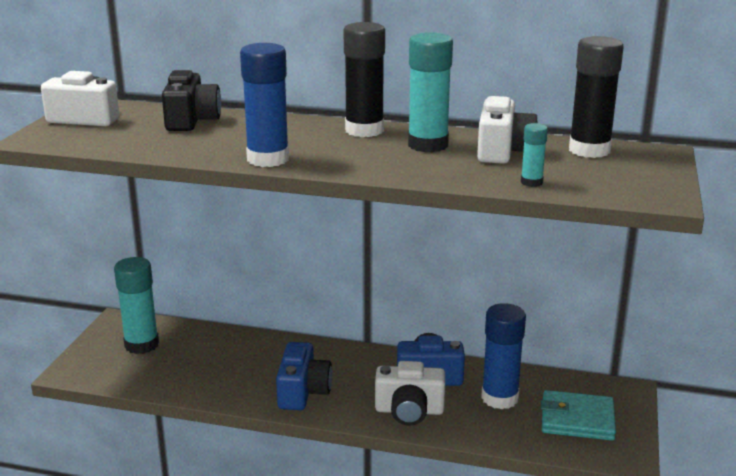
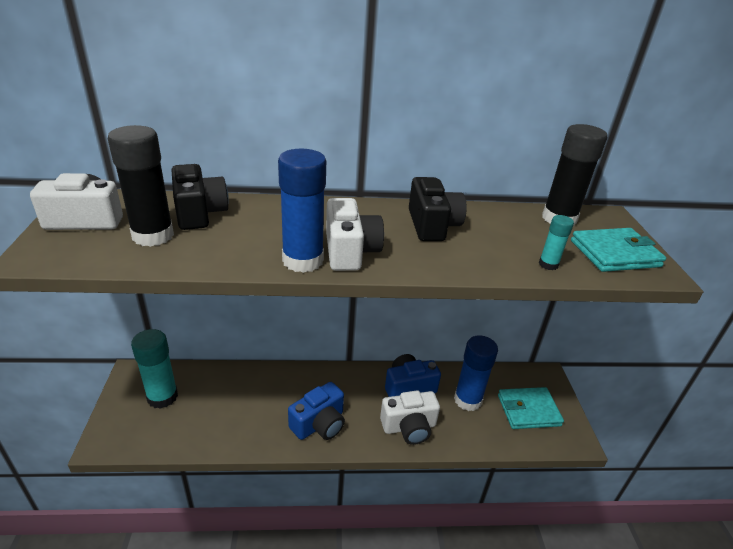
camera: 20 degrees left, 10 degrees up
(303, 392) = (319, 424): blue camera -> blue camera turned 60 degrees clockwise
(364, 130) = (367, 211): black glue stick -> black glue stick (153, 235)
(428, 145) = (432, 225): turquoise glue stick -> black camera
(503, 151) = (497, 227): white camera -> white camera (350, 251)
(625, 181) = (614, 253): none -> turquoise wallet

